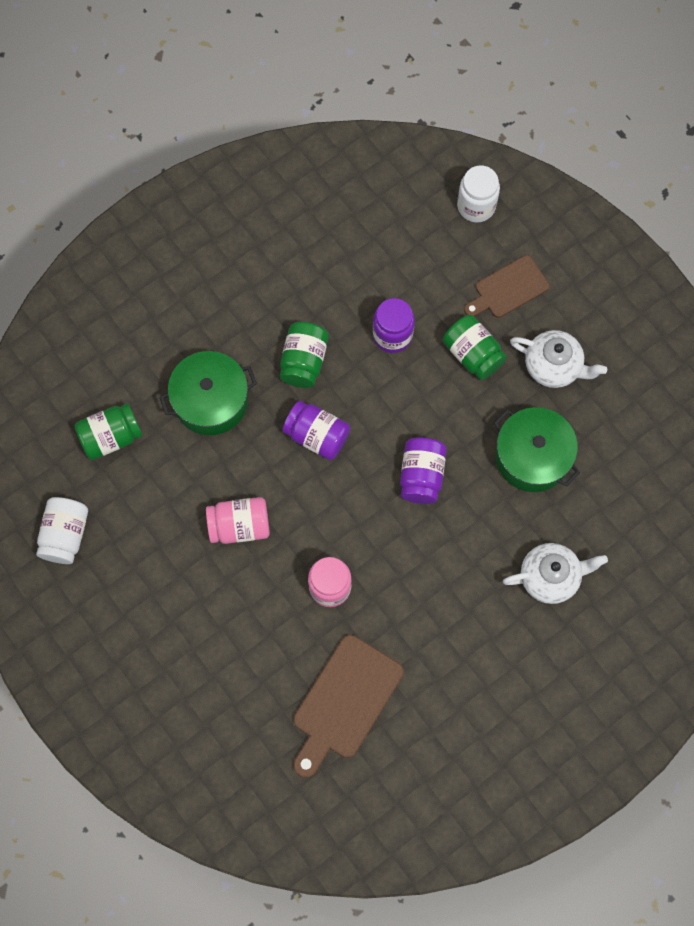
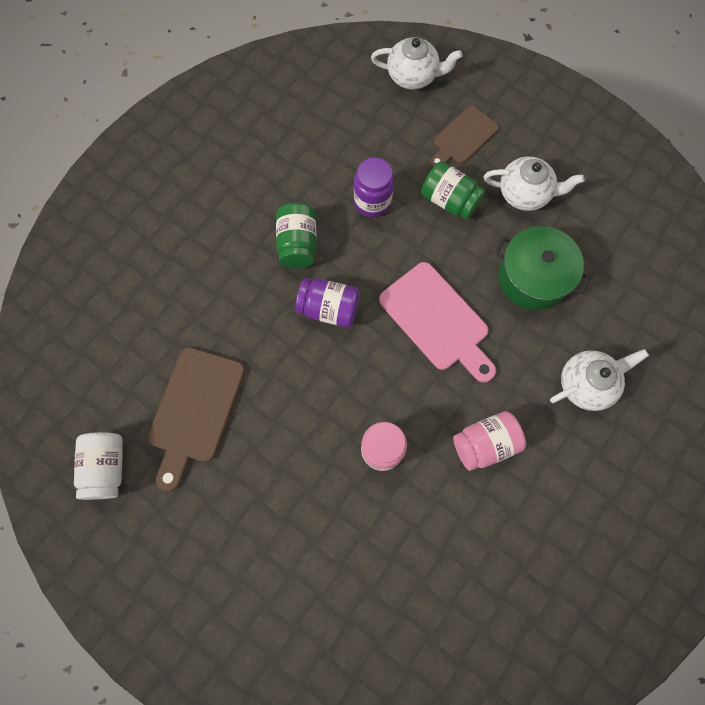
camera: 15 degrees left, 0 degrees up
(111, 437) = (131, 360): green jar -> none
(211, 400) = (220, 301): green pot -> none
(239, 525) = (278, 413): pink jar -> pink jar (485, 444)
(344, 702) = (429, 562): brown cutting board -> brown cutting board (195, 410)
(421, 475) = (437, 320): purple jar -> pink cutting board
(476, 206) = (413, 76): white jar -> white teapot

